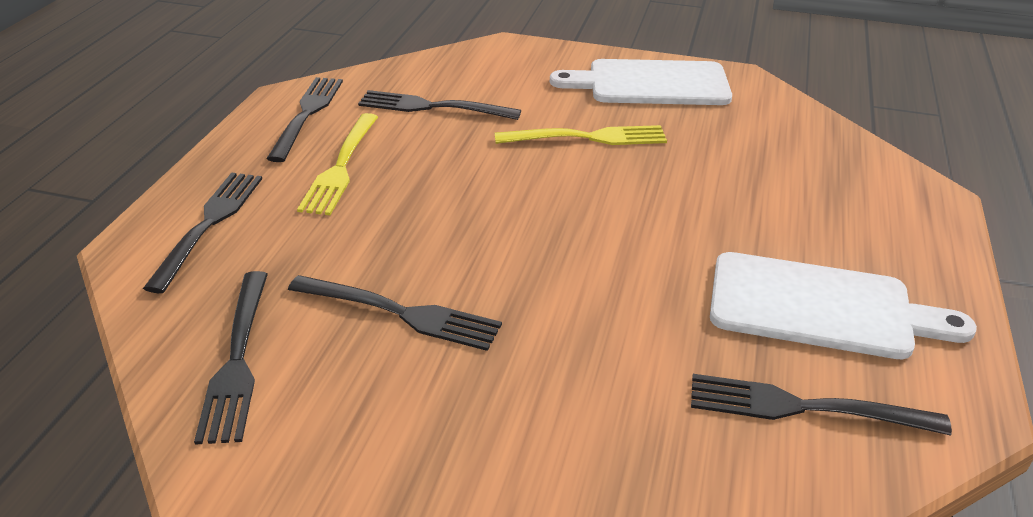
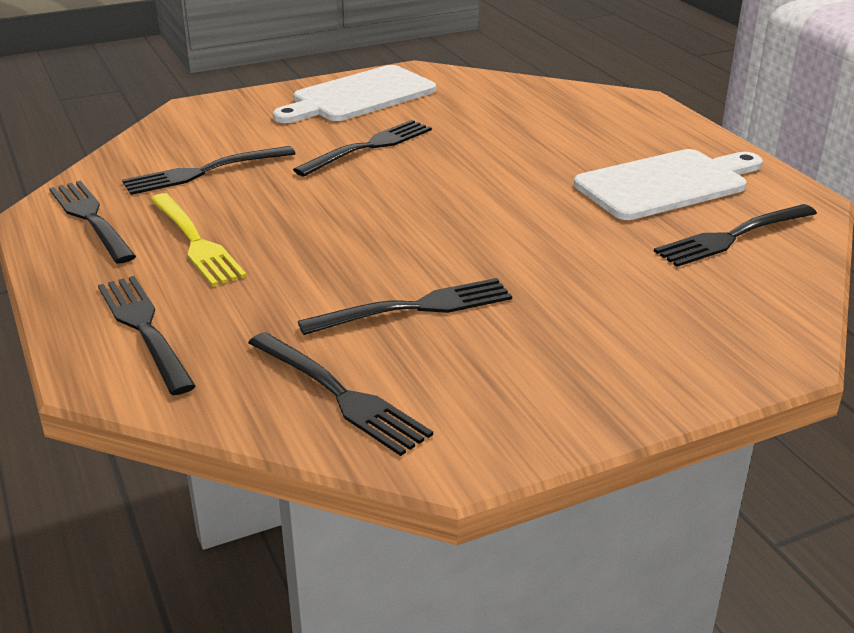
camera: 40 degrees left, 5 degrees down
(587, 137) = (369, 147): yellow fork -> black fork

